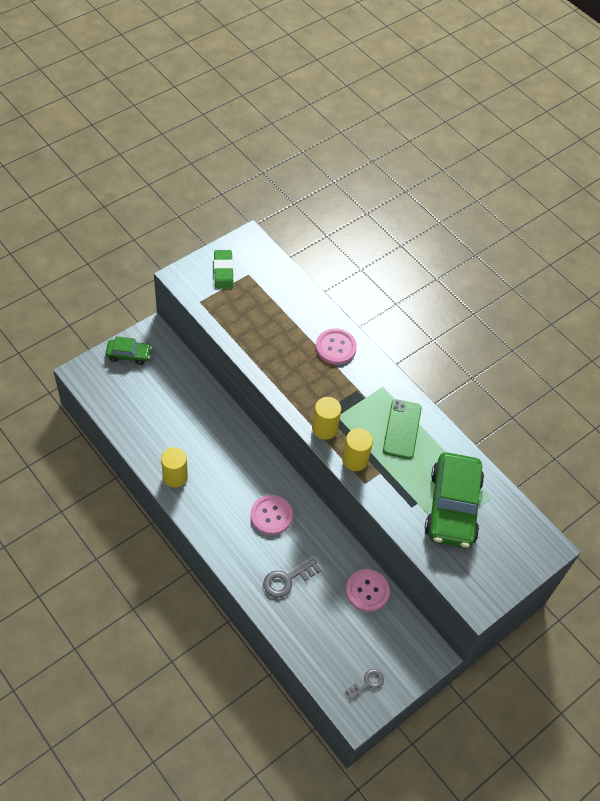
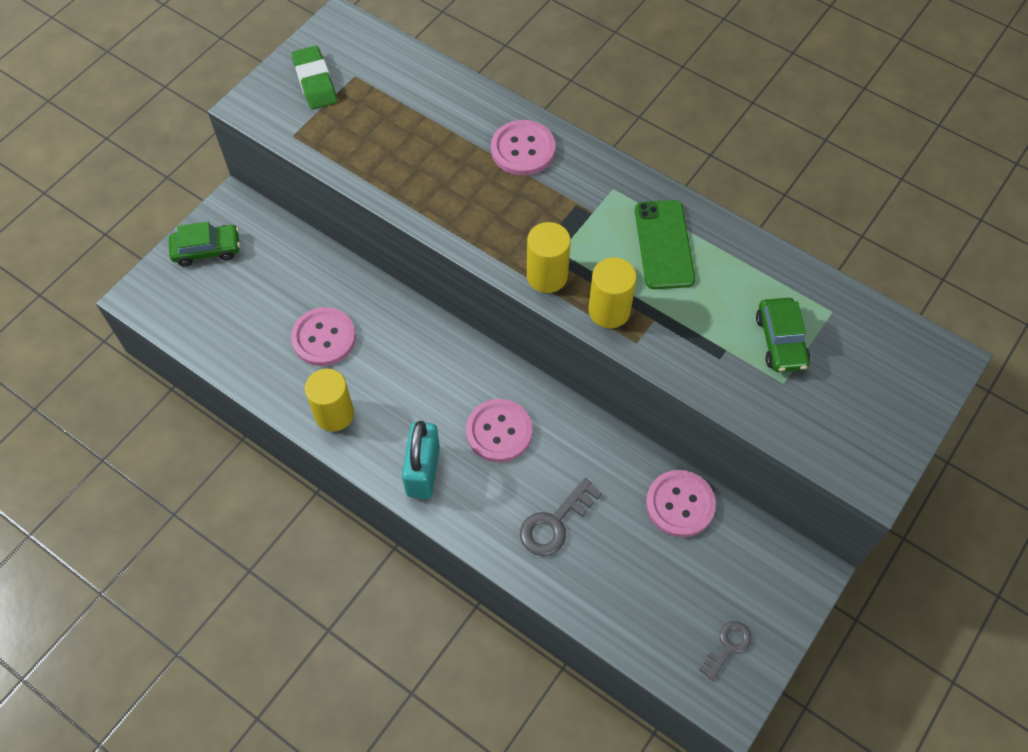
camera: 10 degrees left, 5 degrees up
(183, 428) = (324, 338): none -> pink button
(217, 526) = (423, 471): none -> turquoise padlock
(452, 507) = (781, 341): green car -> green car, size x0.51

